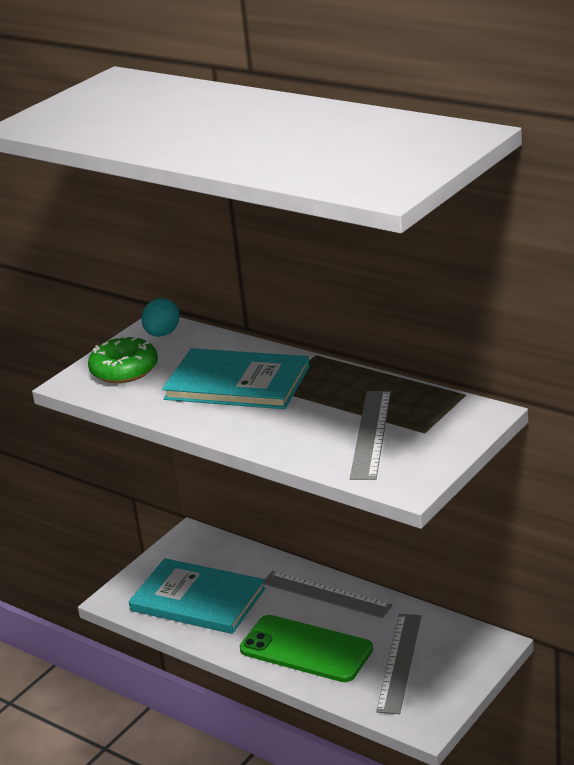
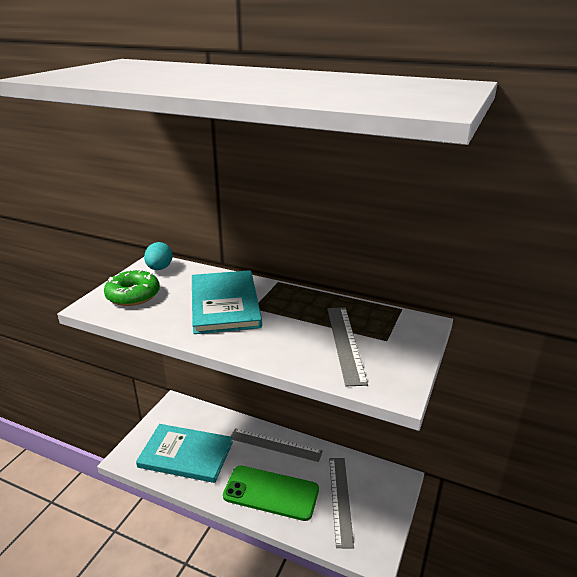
camera: 15 degrees left, 0 degrees up
(237, 383) = (225, 304): turquoise book -> turquoise book turned 75 degrees clockwise

